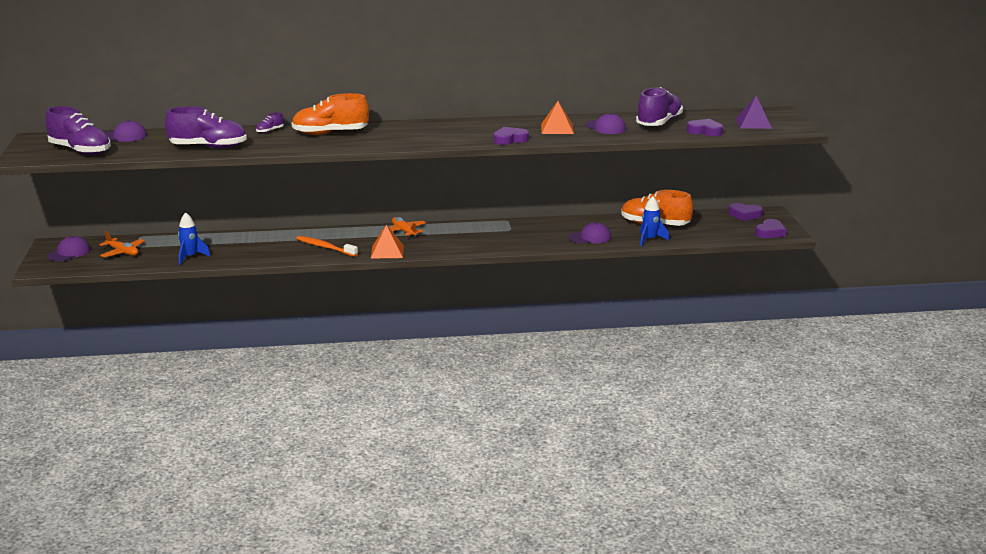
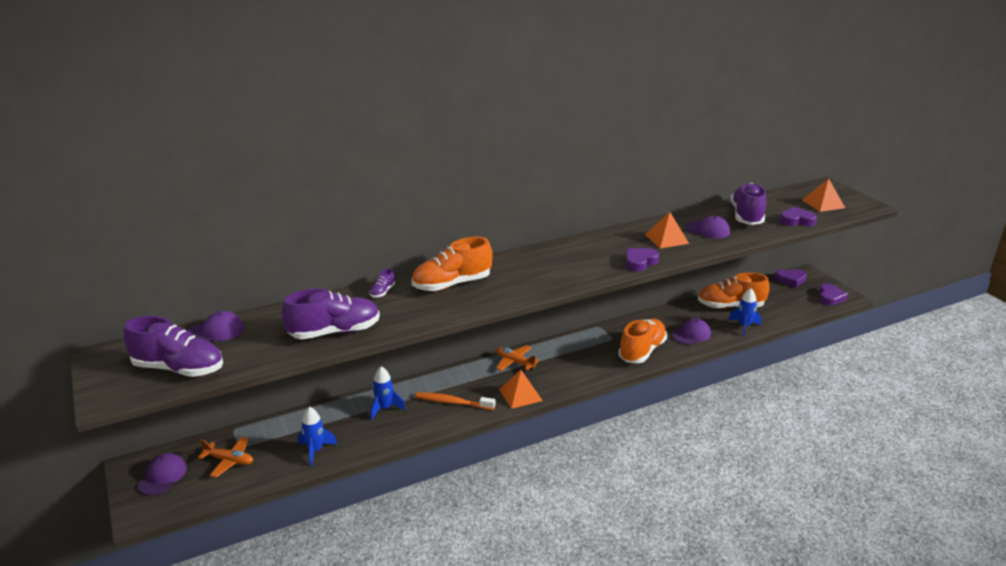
camera: 20 degrees left, 5 degrees up
(266, 242) = (384, 409): none -> blue rocket
(528, 241) = (642, 351): none -> orange shoe
(753, 123) = (823, 203): purple pyramid -> orange pyramid

